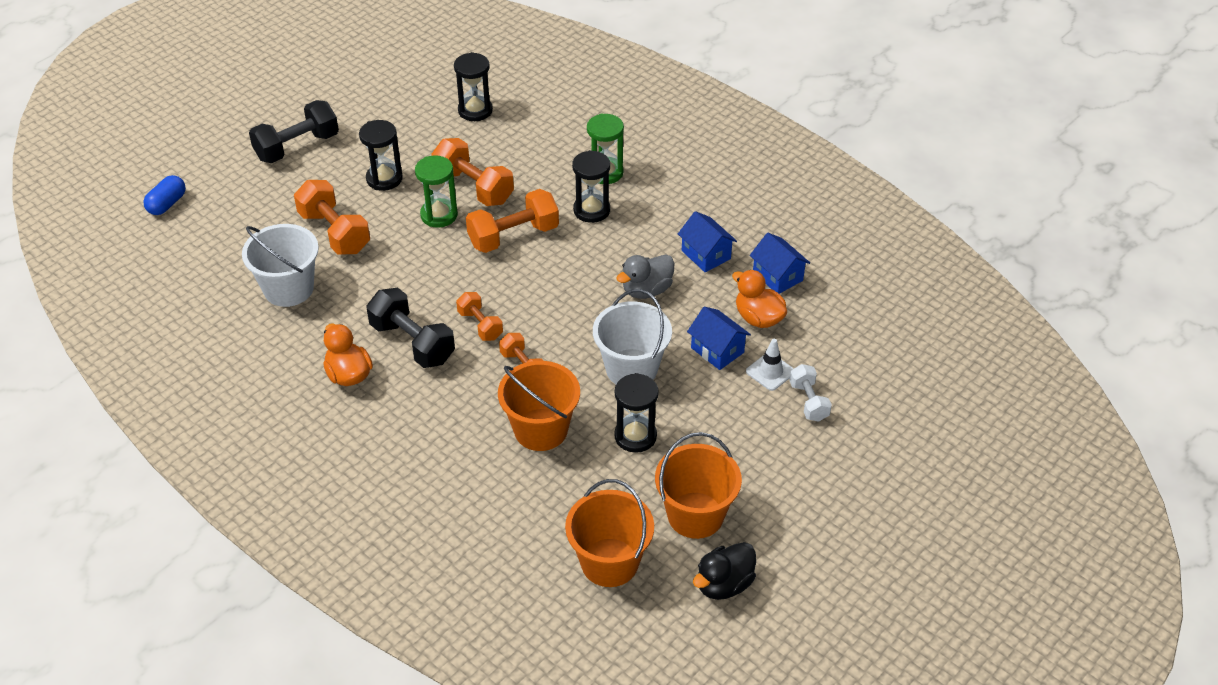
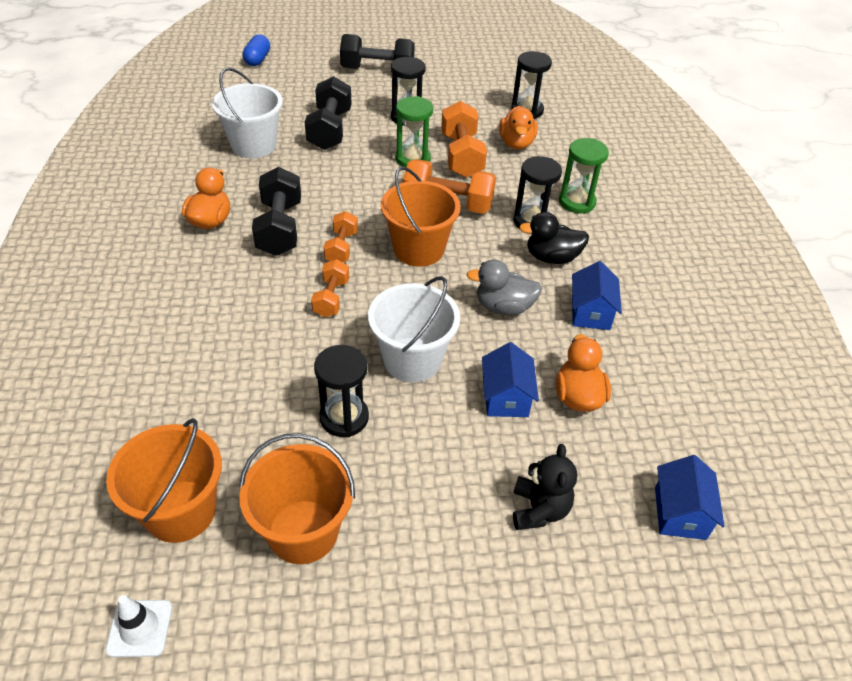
camera: 40 degrees right, 0 degrees up
(167, 204) = (257, 59): blue capsule -> blue capsule turned 60 degrees counterclockwise
(334, 232) = (330, 130): orange dumbbell -> black dumbbell
(502, 148) = (516, 143): none -> orange duck
(541, 430) = (280, 354): orange bucket -> orange bucket (418, 249)
(724, 584) = (241, 625): black duck -> black duck (552, 257)
(770, 372) = (533, 452): white traffic cone -> white traffic cone (140, 628)
(777, 276) = (639, 373): blue house -> blue house (680, 513)
(808, 401) = (539, 509): white dumbbell -> black teddy bear

